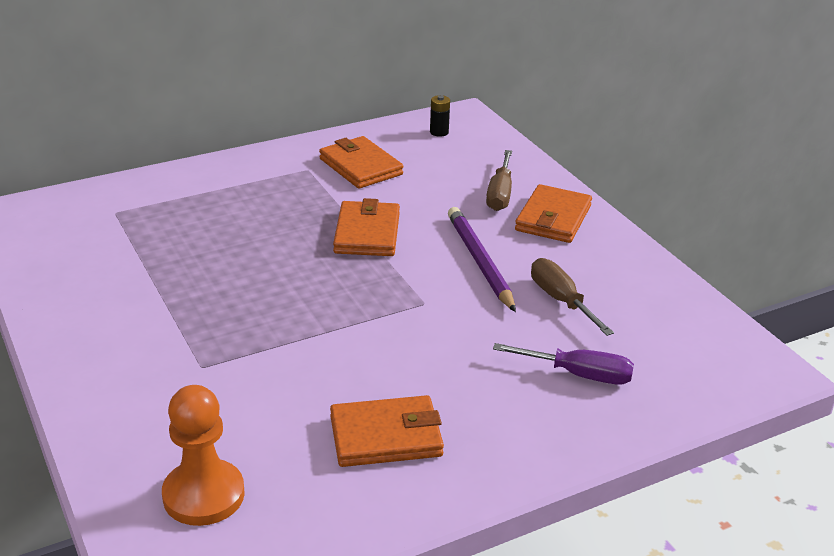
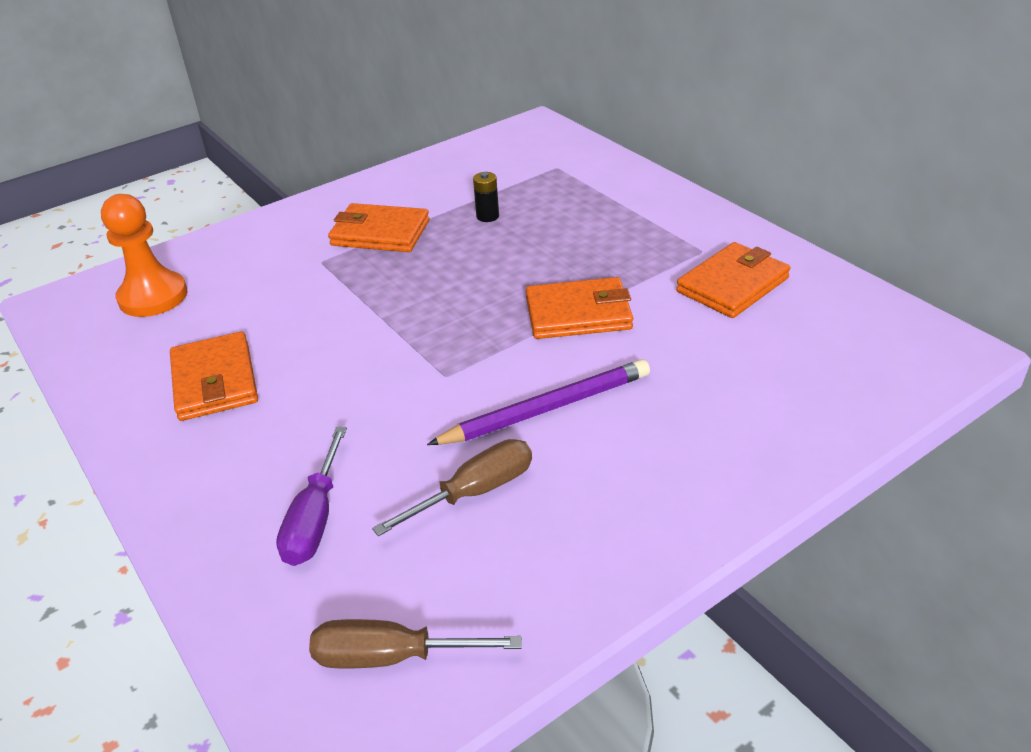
camera: 85 degrees right, 5 degrees up
(439, 132) = (875, 333): black battery -> black battery (487, 216)
(500, 194) = (730, 409): brown screwdriver -> brown screwdriver (392, 657)
(553, 218) = (688, 469): orange wallet -> orange wallet (380, 233)

